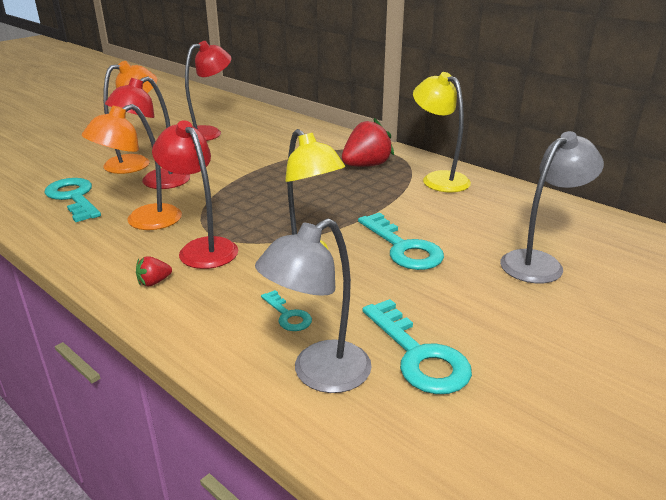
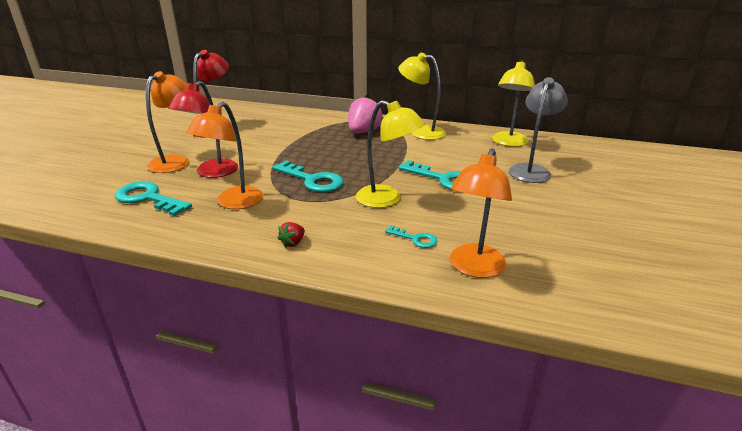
camera: 25 degrees left, 0 degrees up
(202, 248) = (304, 211): red lamp -> none
(319, 374) = (474, 268): grey lamp -> orange lamp
(366, 165) = (363, 132): red strawberry -> pink strawberry
(419, 355) = (520, 240): turquoise key -> turquoise key (312, 180)
(546, 216) = (508, 143): none -> yellow lamp

